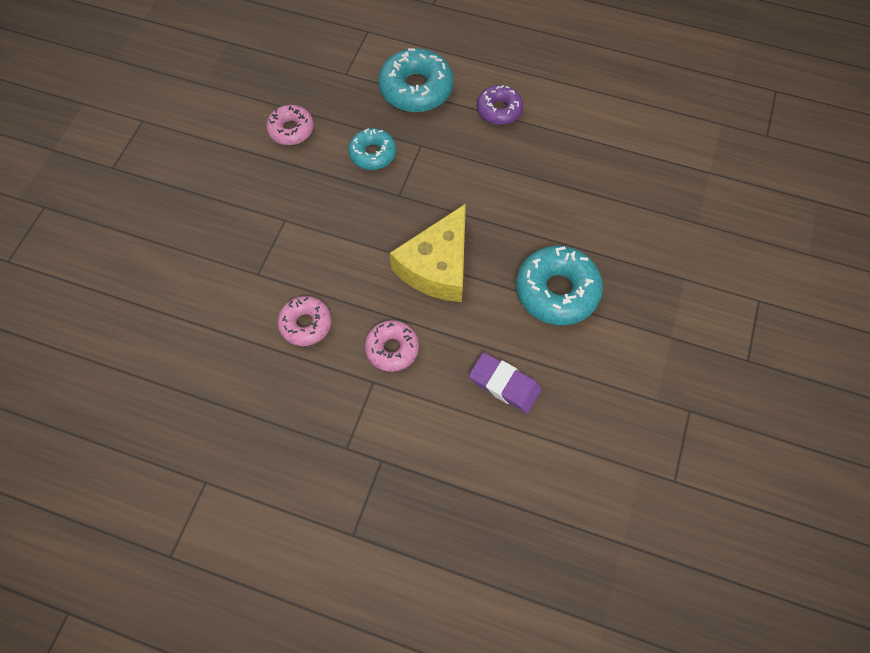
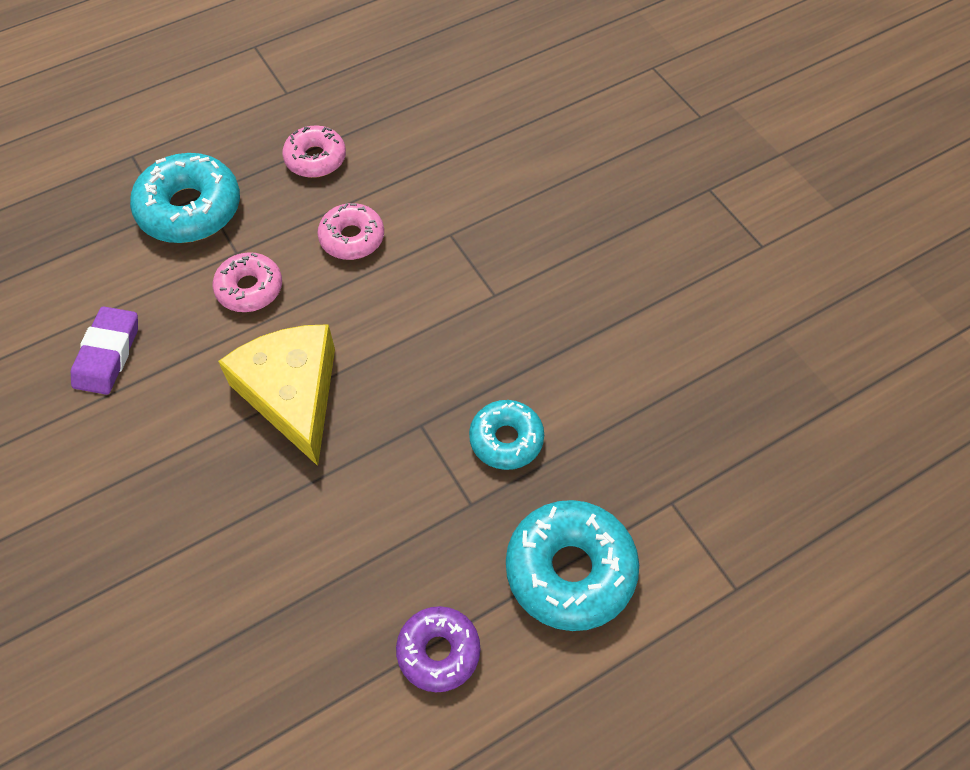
camera: 130 degrees right, 5 degrees down
(291, 130) = (622, 378): pink donut -> pink donut (315, 158)
(504, 384) = (108, 354): purple eraser -> purple eraser turned 60 degrees counterclockwise
(557, 291) = (136, 489): turquoise donut -> turquoise donut (190, 209)

